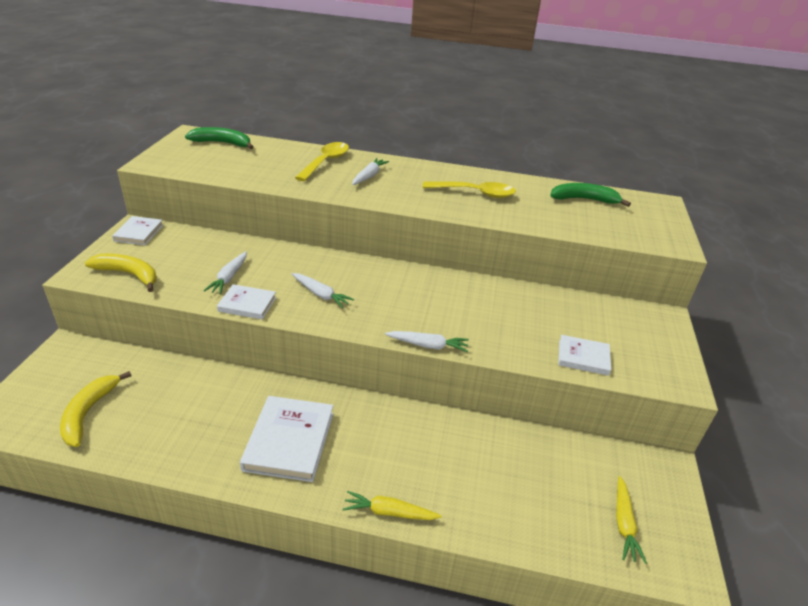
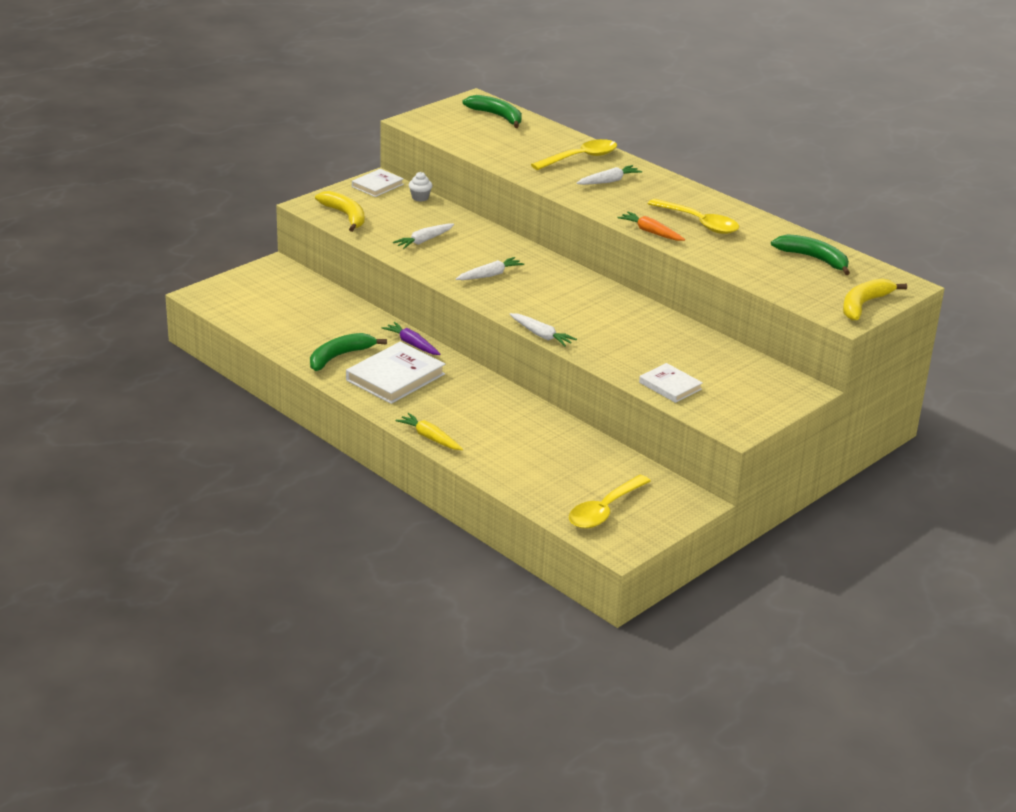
camera: 35 degrees right, 5 degrees down
(89, 413) = (265, 312): yellow banana -> yellow banana (864, 305)
(189, 234) = (420, 198): none -> white cupcake
(211, 439) = (339, 356): none -> green banana
(247, 304) = (421, 264): white book -> none
(274, 389) = (412, 344): none -> purple carrot
(320, 294) = (489, 275): white carrot -> white carrot turned 105 degrees counterclockwise
(453, 212) = (651, 232): none -> orange carrot
(624, 523) = (604, 510): yellow carrot -> yellow spoon

